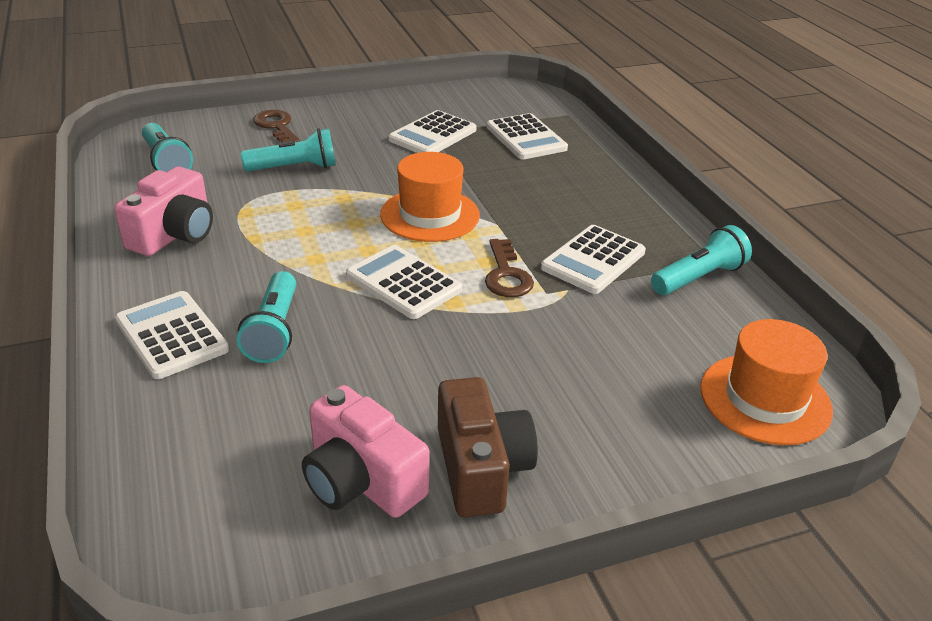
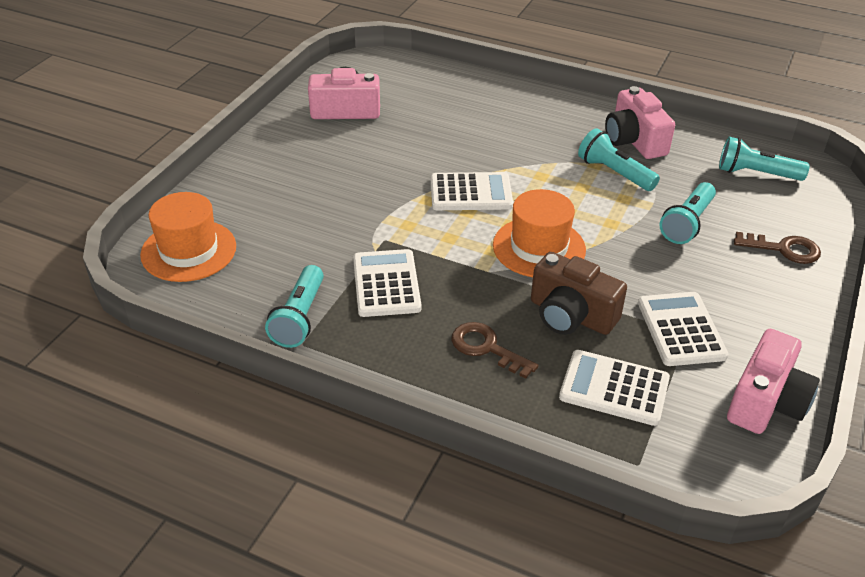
camera: 135 degrees right, 5 degrees up
(172, 335) = (521, 105): white calculator -> none
(274, 331) = (484, 133): turquoise flashlight -> turquoise flashlight (614, 173)
(454, 97) = (766, 402): none -> pink camera
(481, 468) = (302, 139): brown camera -> brown camera (571, 315)
(506, 275) = (424, 235): brown key -> brown key (486, 348)

